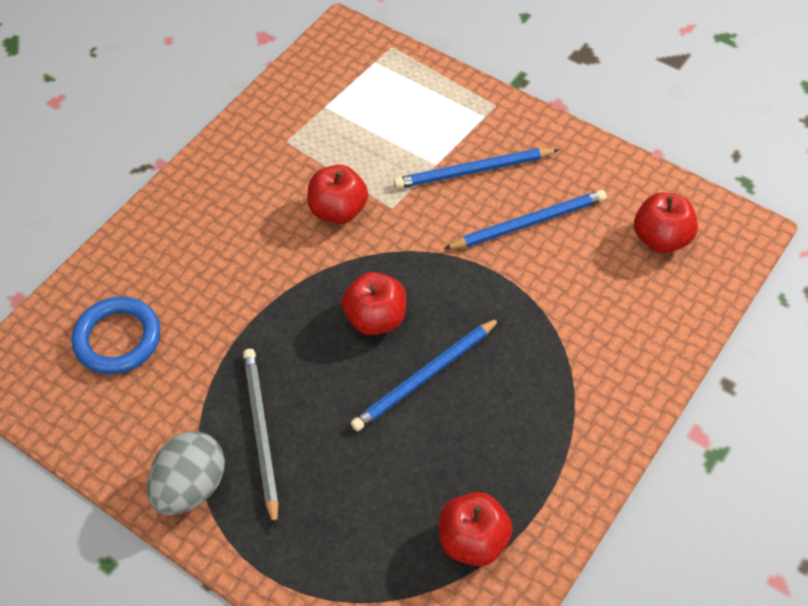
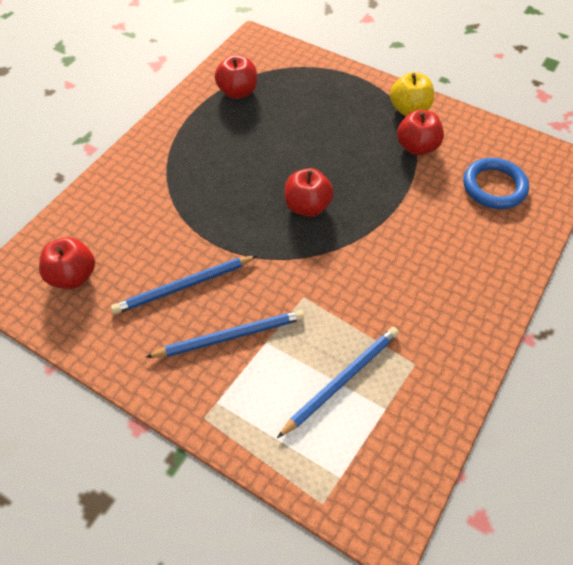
camera: 175 degrees right, 0 degrees up
(191, 487) = (409, 109): grey egg -> yellow apple
(261, 434) = (374, 136): grey pencil -> none
(338, 211) = (350, 292): red apple -> red apple (417, 147)
(426, 376) = (268, 171): blue pencil -> blue pencil (341, 381)

